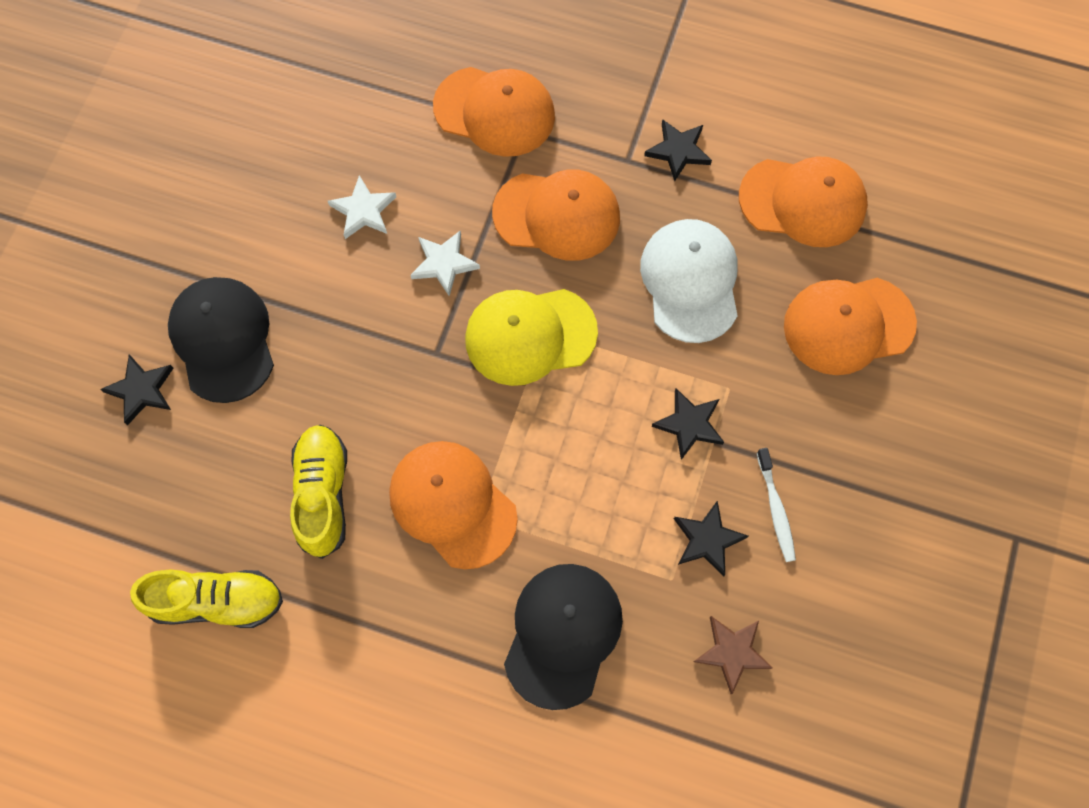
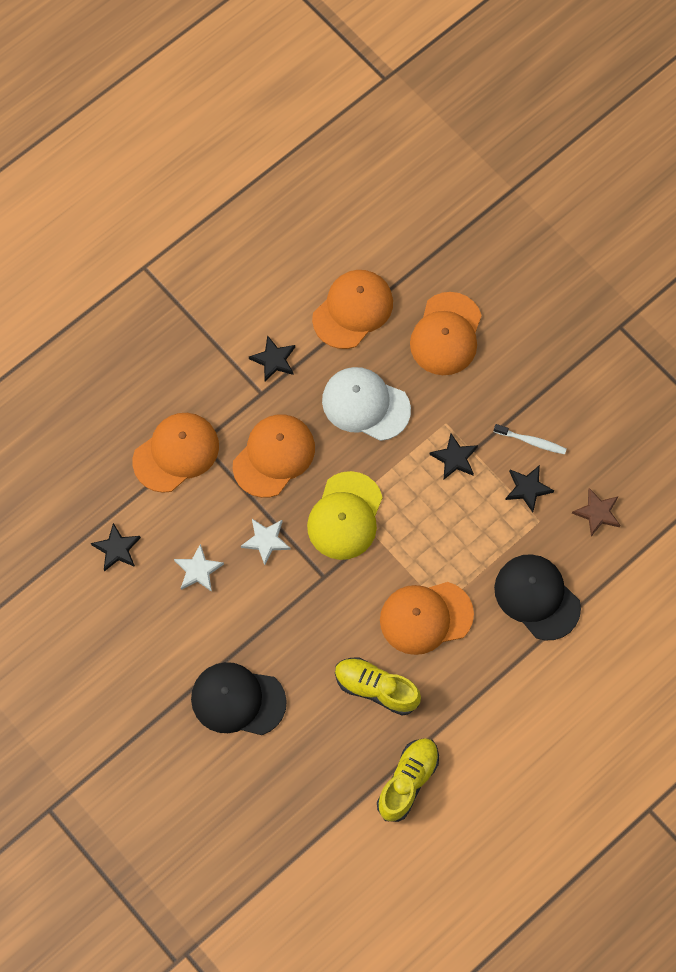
camera: 60 degrees left, 0 degrees up
(141, 390) = (243, 766): black star -> black star (117, 549)

